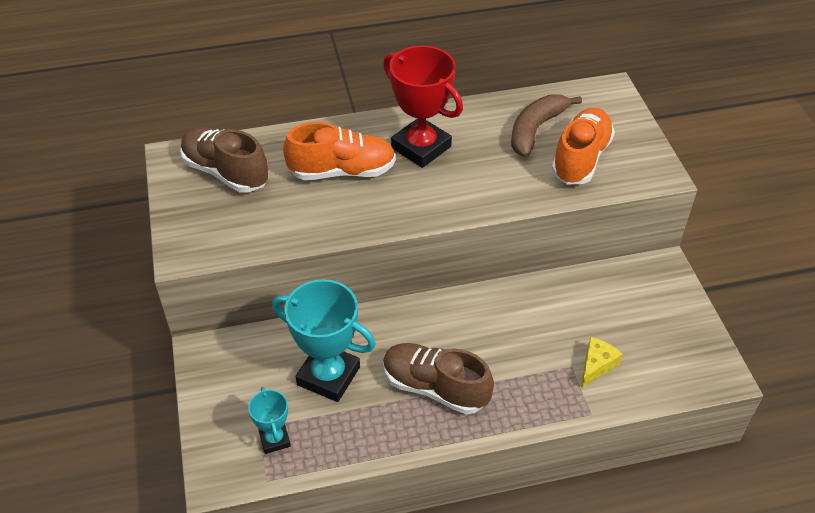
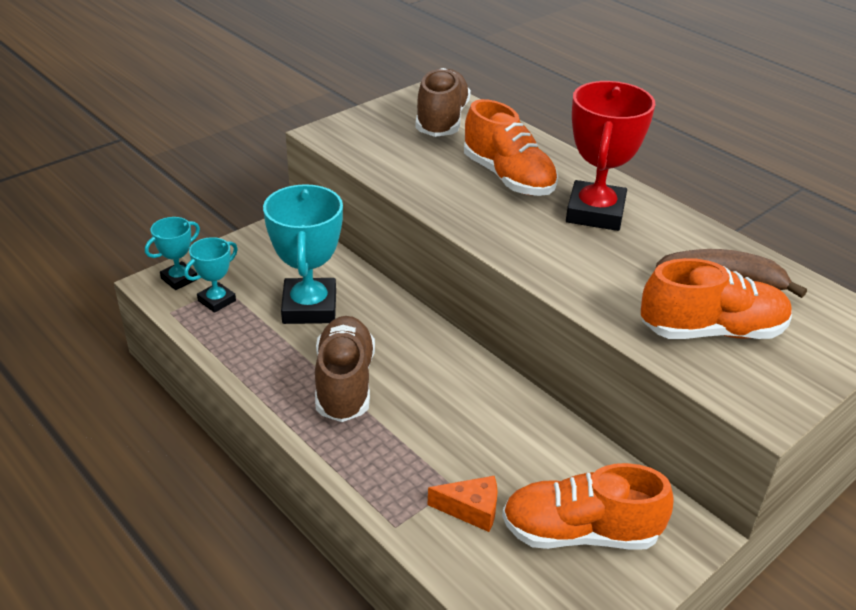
camera: 60 degrees right, 10 degrees down
(222, 458) = (179, 279): none -> turquoise trophy
(596, 366) = (471, 510): yellow cheese -> orange cheese
(640, 319) = (580, 532): none -> orange shoe

